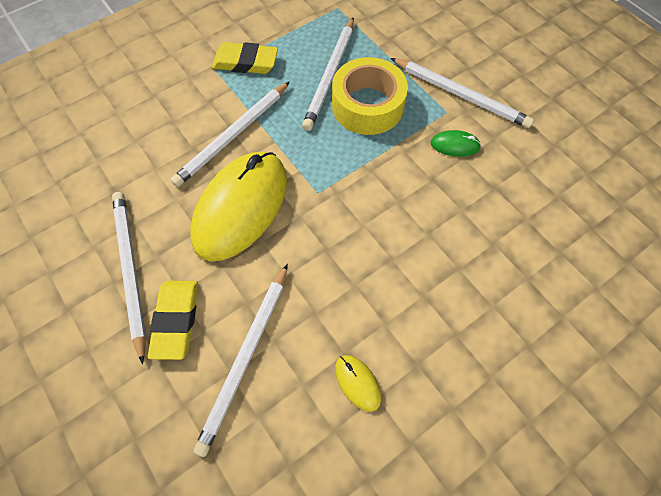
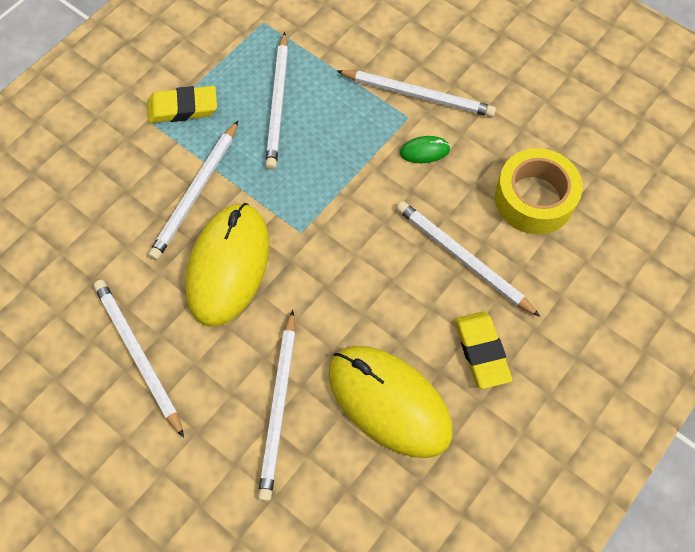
camera: 15 degrees left, 0 degrees up
(176, 320) = (200, 390): yellow eraser -> yellow eraser (481, 351)
(357, 383) = (389, 402): yellow mouse -> yellow mouse, size x2.47
(367, 105) = (326, 128): yellow tape -> yellow tape (534, 199)
(468, 255) = (462, 259): none -> white pencil

